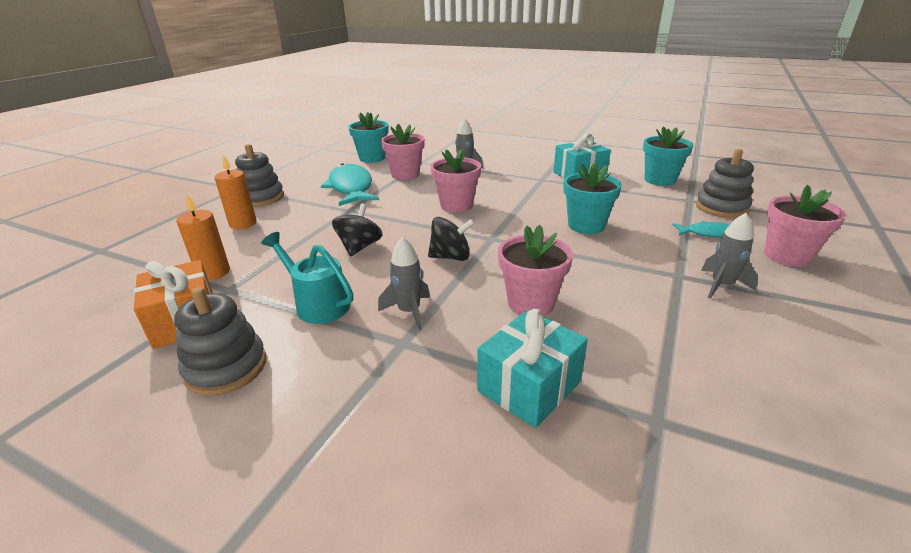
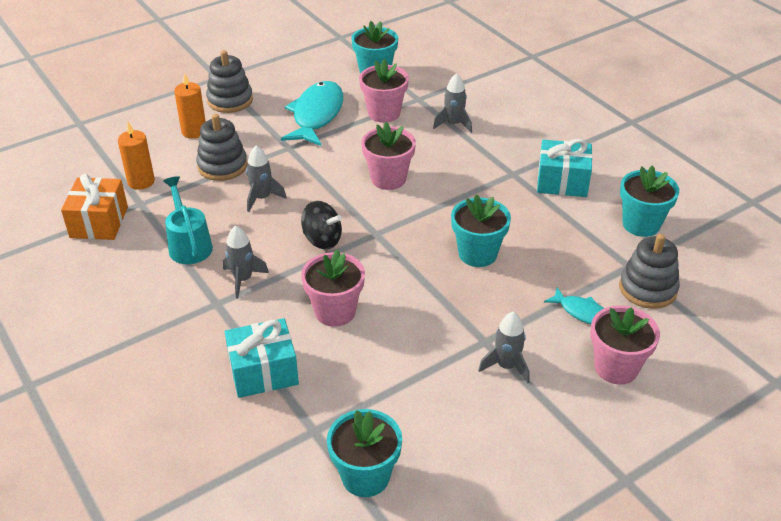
camera: 30 degrees right, 10 degrees up
(226, 368) = (101, 272): grey stacking toy -> grey stacking toy (222, 166)
(359, 247) = (262, 198): black spinning top -> grey rocket
(773, 442) = (365, 476): none -> turquoise flower pot

